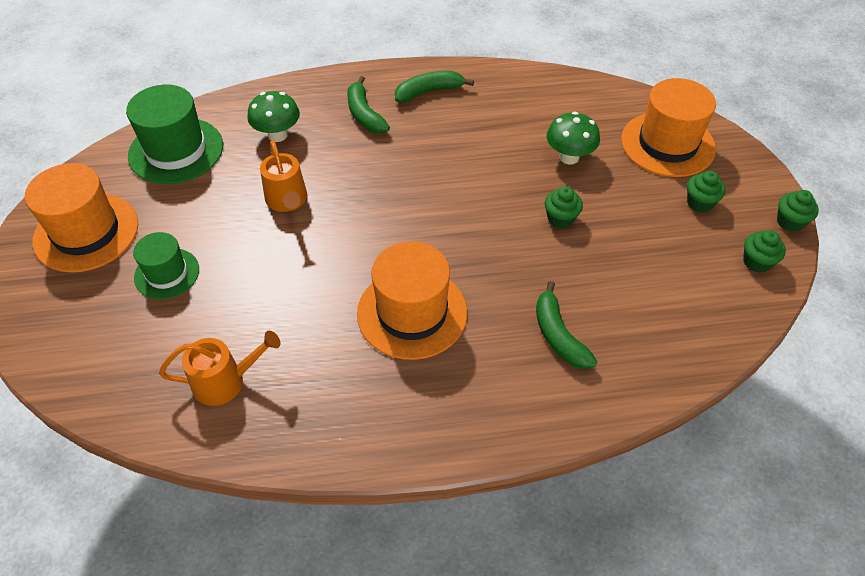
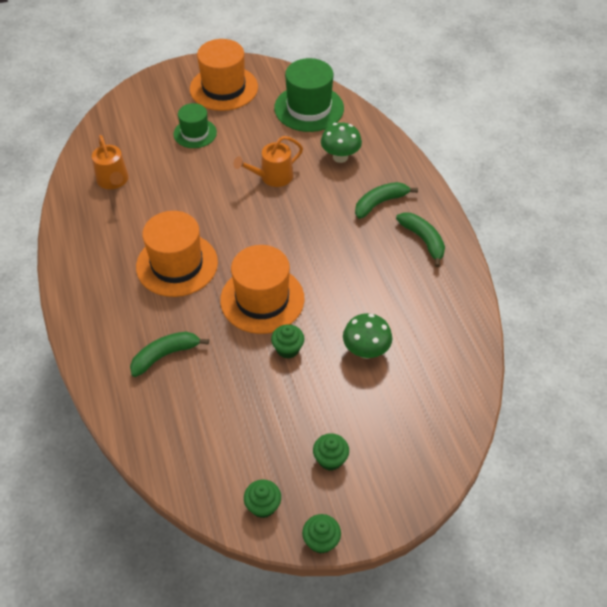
camera: 80 degrees right, 0 degrees up
(667, 144) = (406, 432): orange hat -> orange hat (262, 299)

